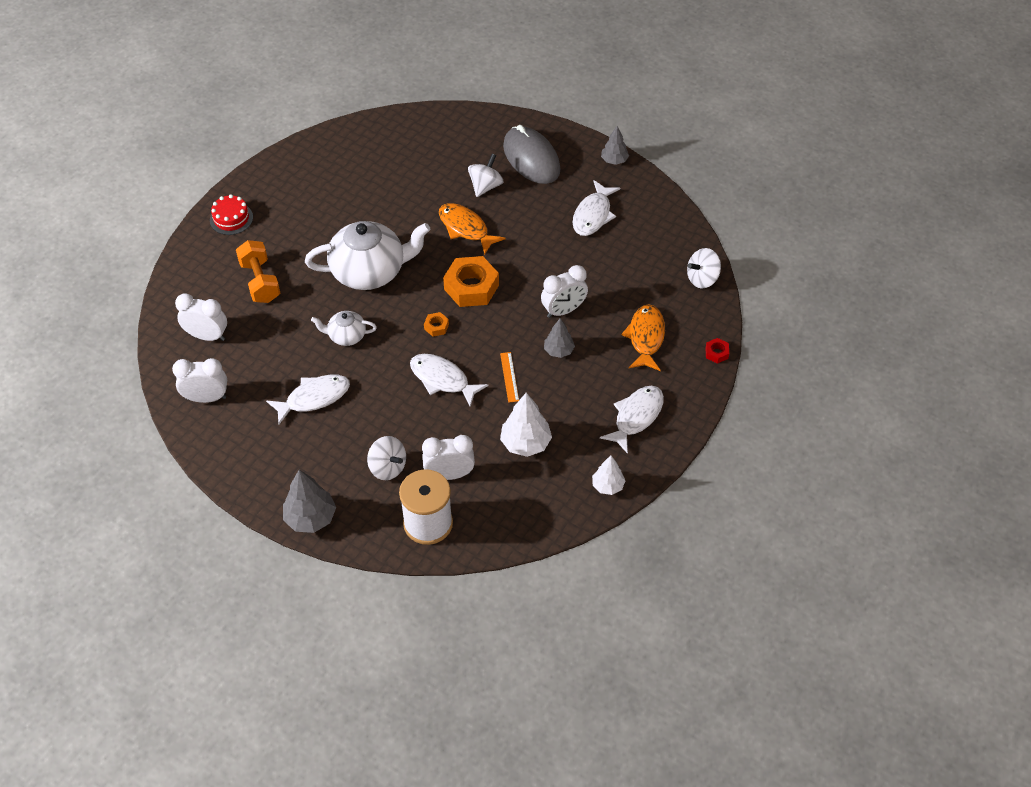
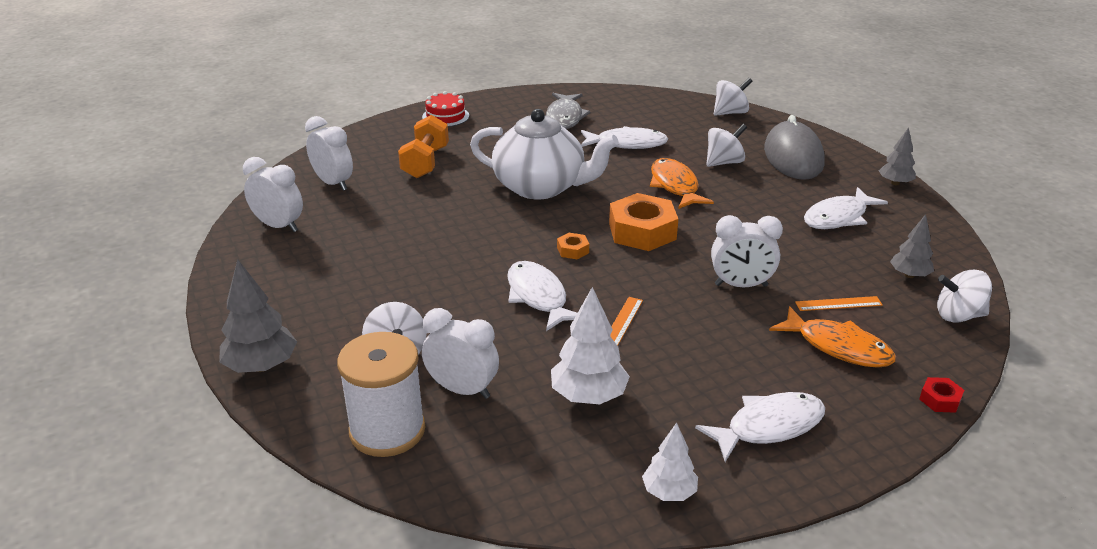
camera: 30 degrees right, 20 degrees down
(314, 398) = (382, 263): white fish -> white fish (627, 144)
(330, 179) = (565, 117): none -> grey fish
(346, 336) = (467, 226): white teapot -> none
(457, 121) = (730, 113): none -> white spinning top
(558, 351) = (706, 320): grey tree -> grey tree (909, 275)
(630, 300) = (838, 304): none -> orange ruler
(646, 337) = (838, 347): orange fish -> orange fish turned 90 degrees clockwise

